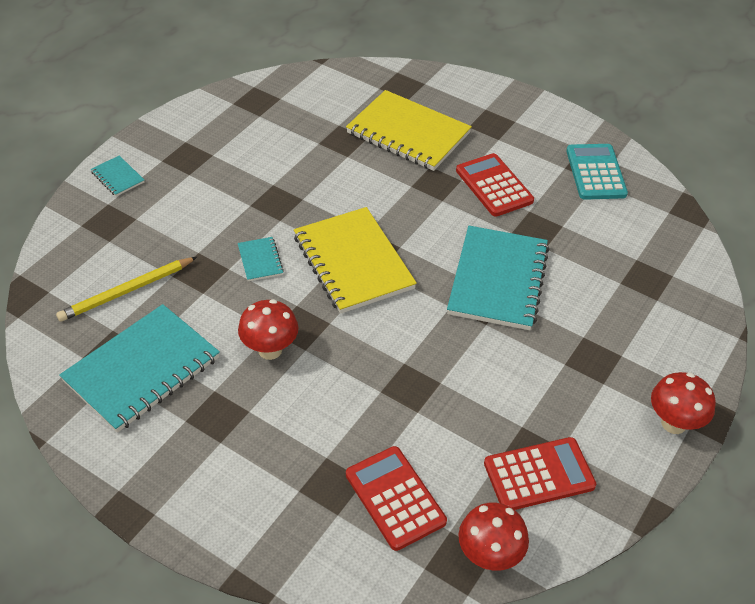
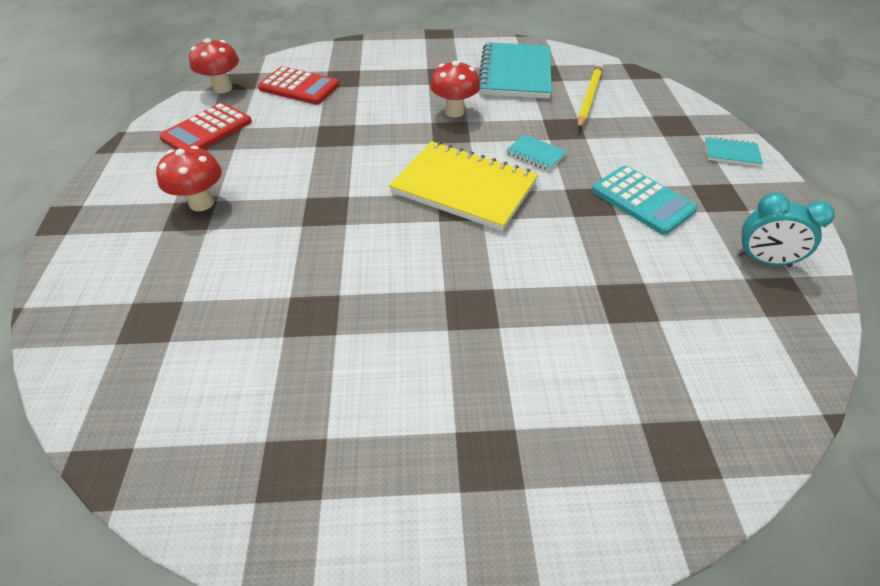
camera: 145 degrees right, 0 degrees up
(233, 116) = (763, 260): none -> turquoise clock
(408, 133) = (574, 360): yellow notebook -> none
(494, 186) = (402, 344): red calculator -> none
(498, 280) = (320, 237): turquoise notebook -> none
(596, 172) = (274, 458): turquoise calculator -> turquoise calculator (642, 200)
(673, 423) = (99, 201): red mushroom -> red mushroom (201, 203)

